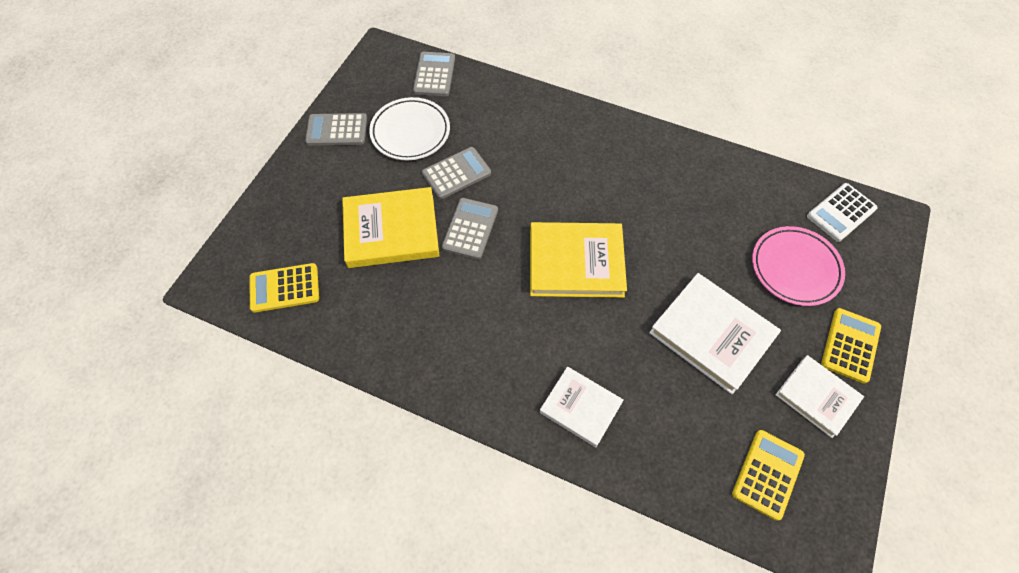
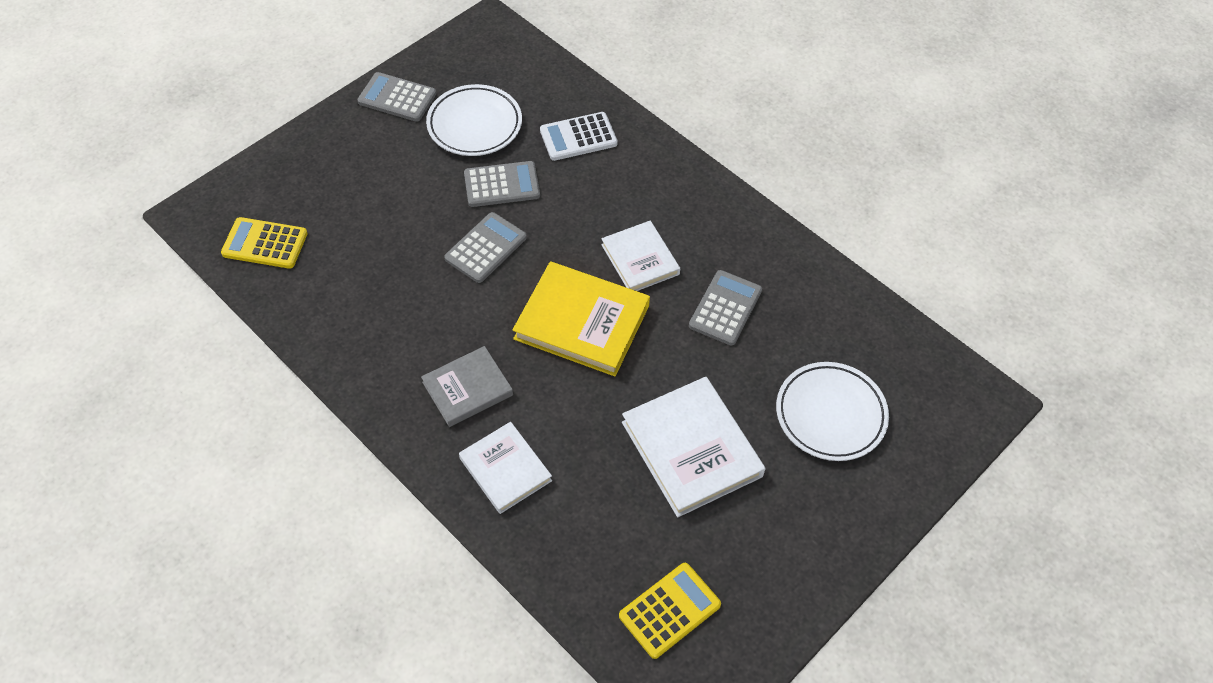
camera: 20 degrees right, 5 degrees down
(391, 231) = (401, 222): yellow book -> none
(434, 74) = (533, 69): grey calculator -> grey calculator (725, 308)
(515, 351) = (467, 389): none -> grey book
(795, 268) = (830, 414): pink plate -> white plate
(817, 397) = (773, 556): white book -> white book (640, 259)
(841, 212) = (925, 373): white calculator -> white calculator (578, 137)
(850, 345) = (845, 518): yellow calculator -> none

